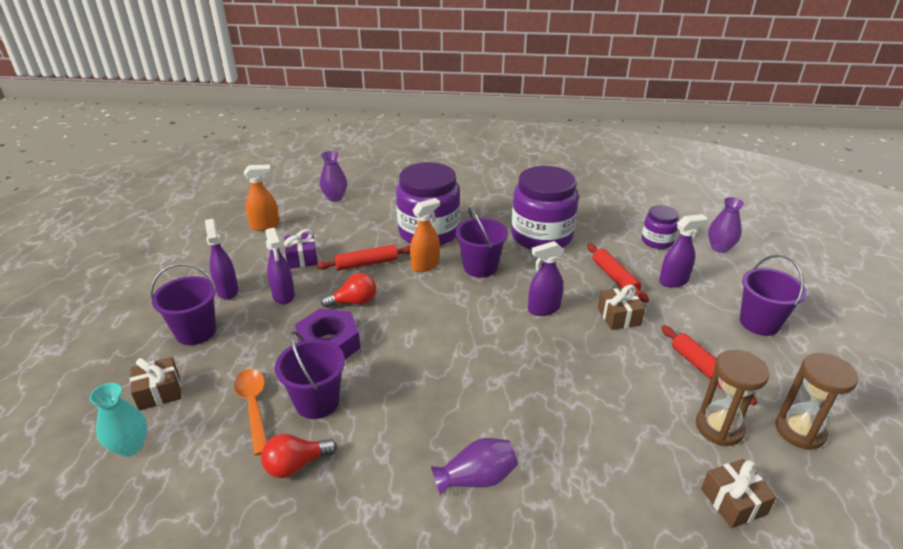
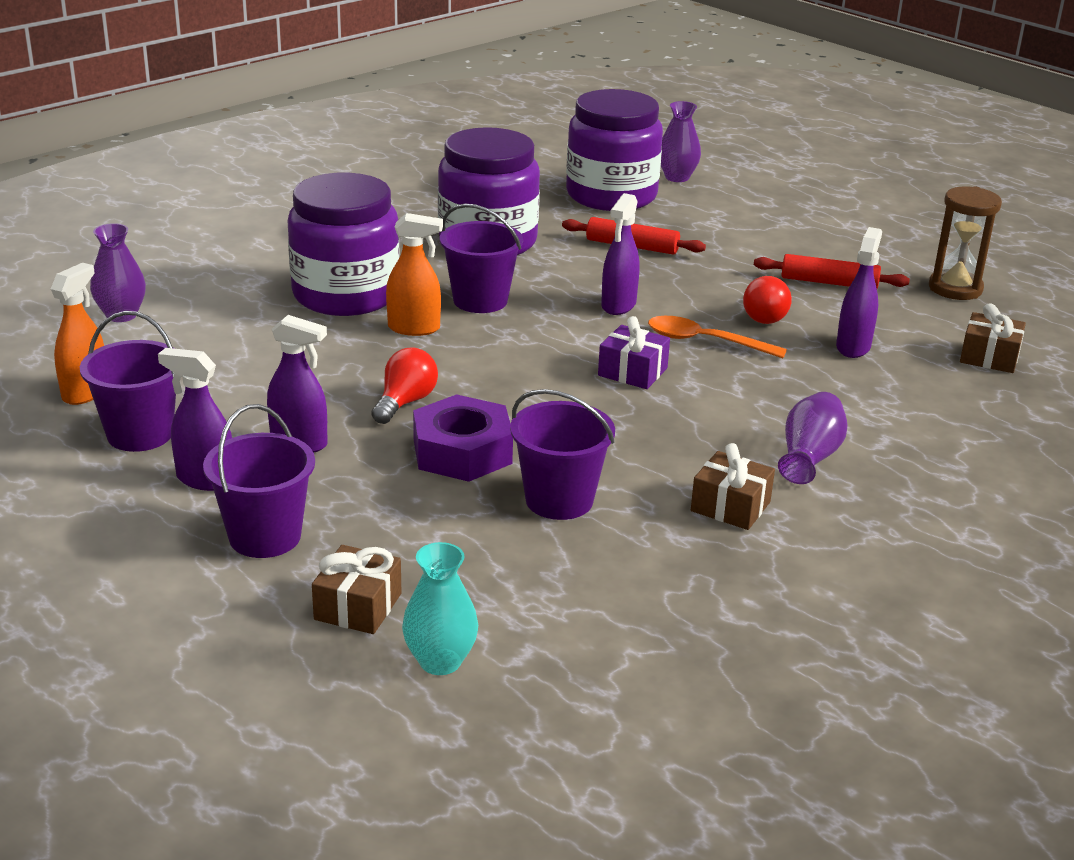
camera: 50 degrees left, 5 degrees down
(254, 406) = (501, 545): orange spoon -> orange spoon (705, 341)
(296, 465) = (646, 552): red light bulb -> red light bulb (766, 316)
(302, 258) = (233, 397): purple gift -> purple gift (632, 372)
(367, 263) = (336, 361): red rolling pin -> none
(425, 265) = (414, 328): orange spray bottle -> orange spray bottle turned 90 degrees clockwise
(619, 316) = (695, 277): brown gift -> brown gift (730, 506)
(657, 241) = (611, 195): purple jar -> purple jar, size x1.96
(673, 281) = (688, 225): purple spray bottle -> purple spray bottle (853, 347)
(719, 427) = (906, 316): brown hourglass -> none
(759, 323) = (809, 226): purple bucket -> purple bucket (140, 434)

